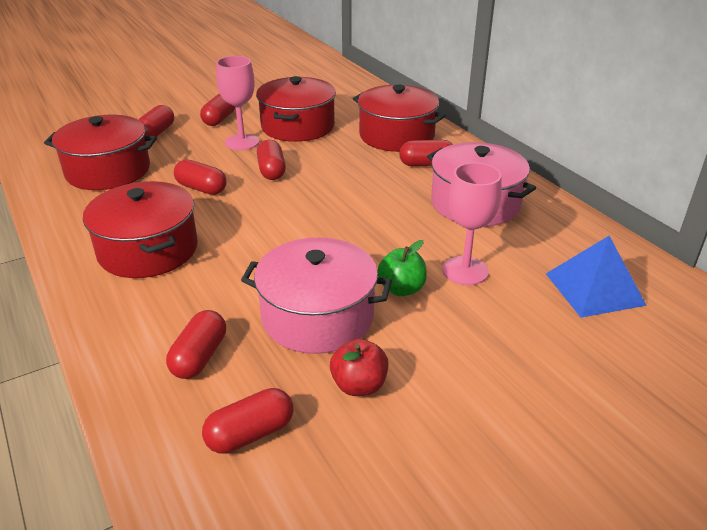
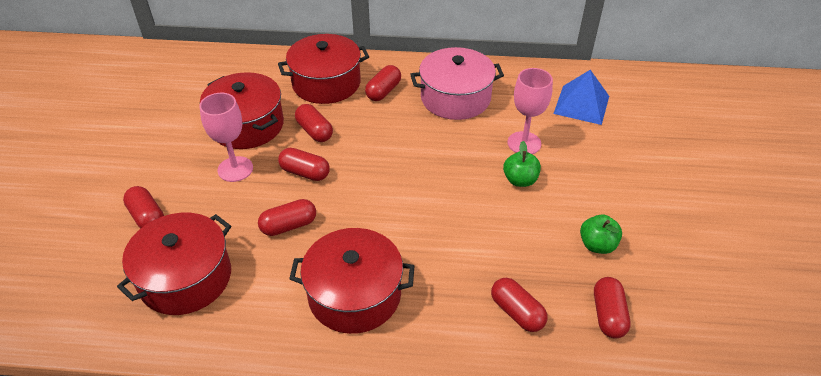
camera: 55 degrees left, 10 degrees up
(219, 119) = (173, 165): red capsule -> red capsule (314, 131)
(317, 316) = (518, 233): pink pot -> none
(359, 385) = (597, 245): red apple -> green apple

